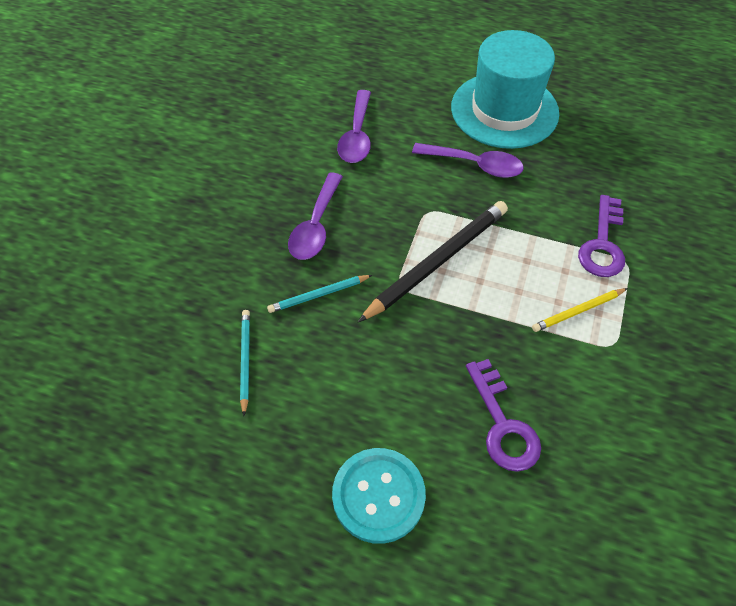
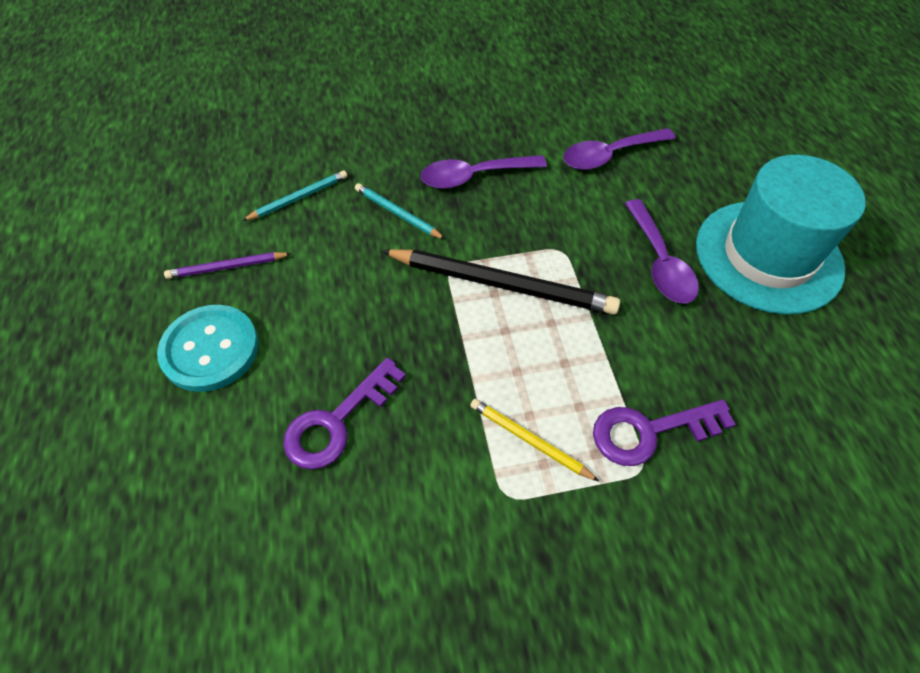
camera: 60 degrees right, 0 degrees up
(291, 450) = (227, 267): none -> purple pencil

